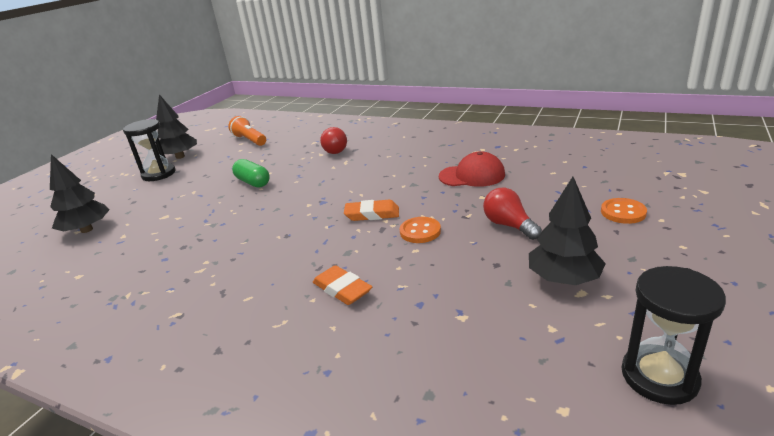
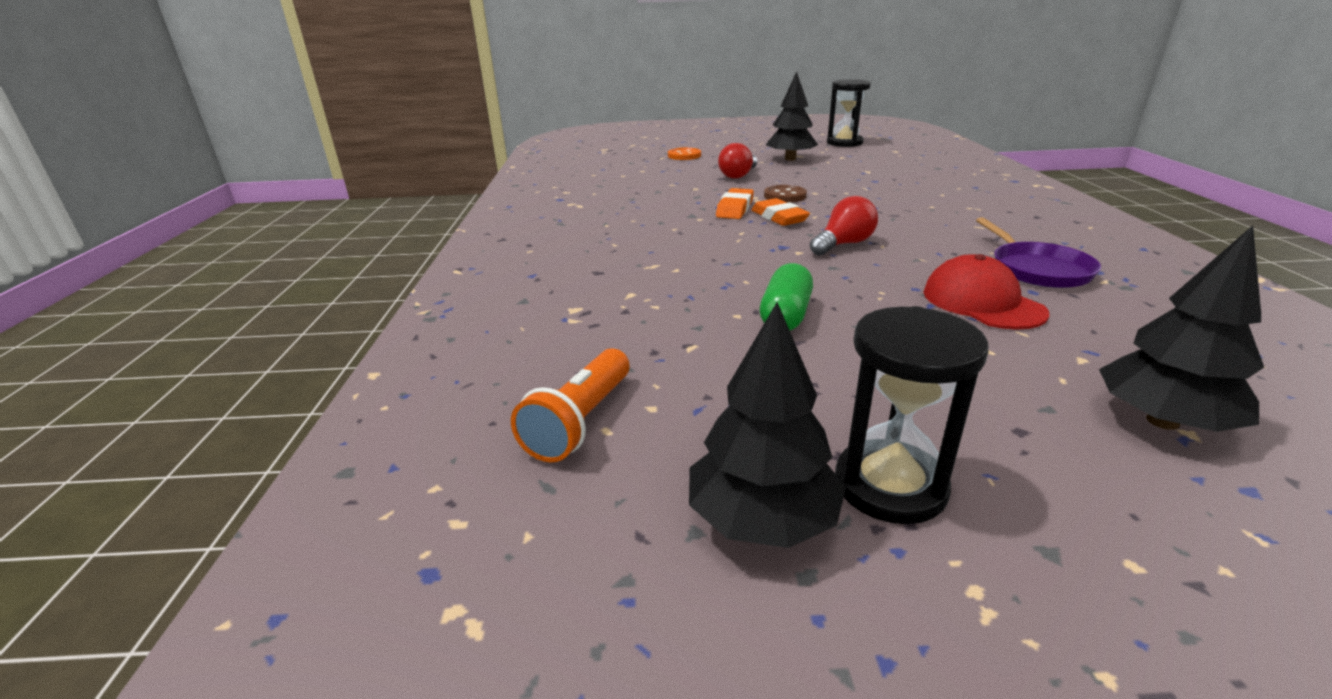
camera: 120 degrees left, 0 degrees up
(173, 277) = (1037, 269): none -> purple pan
(334, 150) = (607, 287): red light bulb -> red light bulb (843, 244)
(342, 289) = (903, 201): orange eraser -> orange eraser (735, 208)
(420, 231) = (785, 196): orange button -> brown button
(472, 175) = (650, 197): red cap -> red cap (982, 302)

